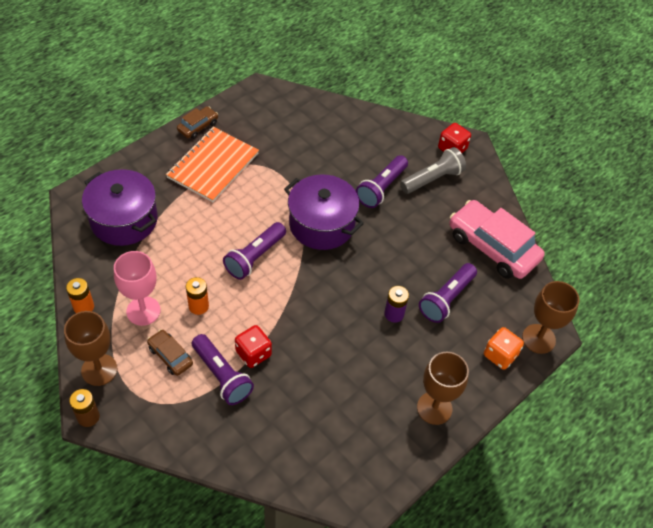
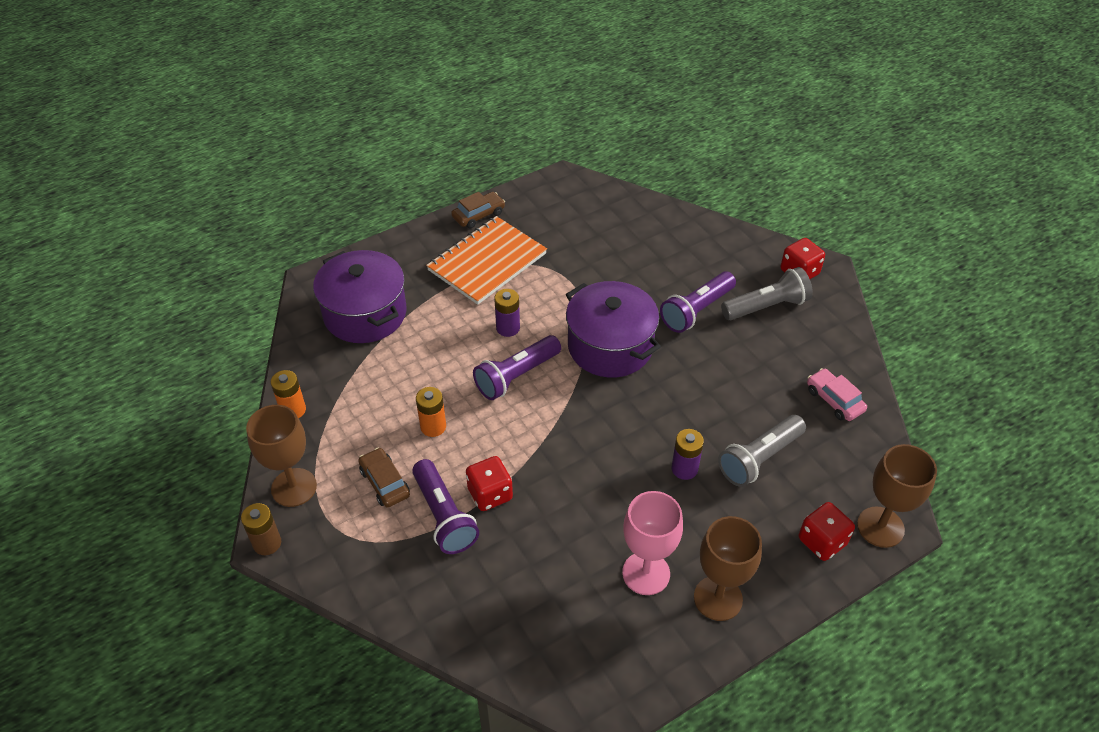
camera: 15 degrees right, 5 degrees down
(143, 311) = (364, 423): pink goblet -> pink goblet (646, 573)
(240, 219) = (508, 328): none -> purple battery
(446, 299) = (759, 459): purple flashlight -> grey flashlight
(492, 247) = (834, 400): pink car -> pink car, size x0.49
(500, 355) = (822, 541): orange dice -> red dice

